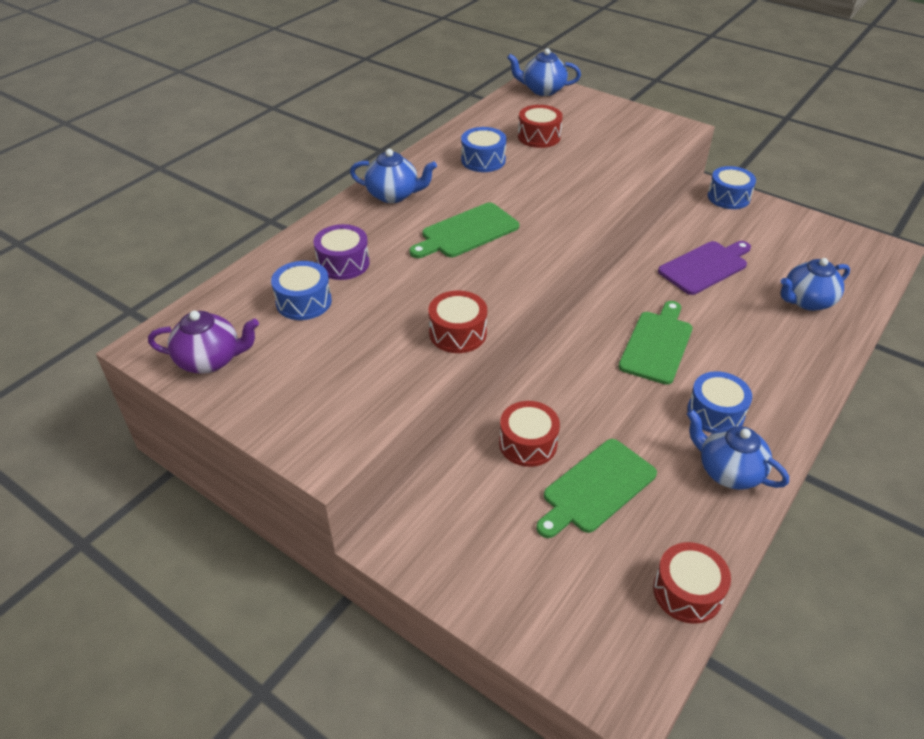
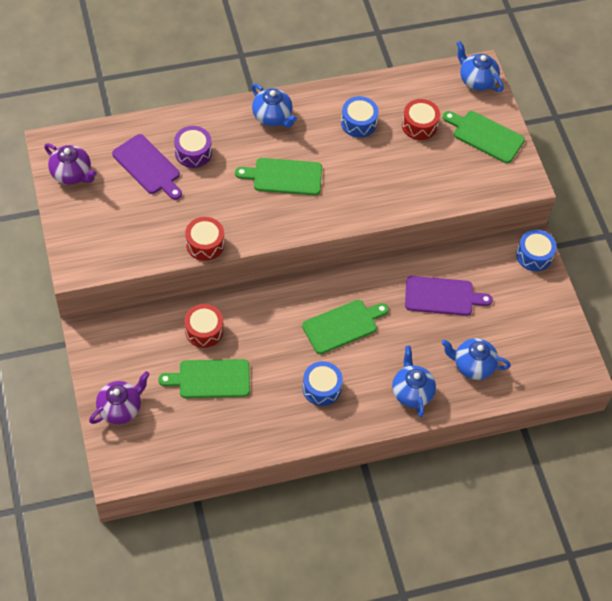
camera: 35 degrees right, 15 degrees up
(304, 302) = (148, 166): blue drum -> purple cutting board
(533, 604) = (120, 408): none -> purple teapot
(602, 117) = (485, 136): none -> green cutting board
(687, 592) = (193, 457): red drum -> none
(728, 471) = (286, 422): blue teapot -> blue teapot (411, 392)

